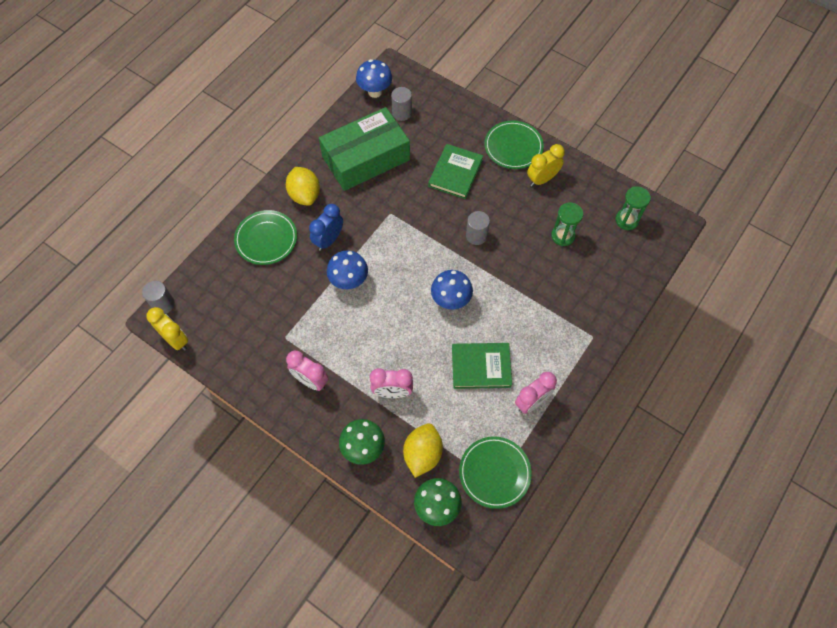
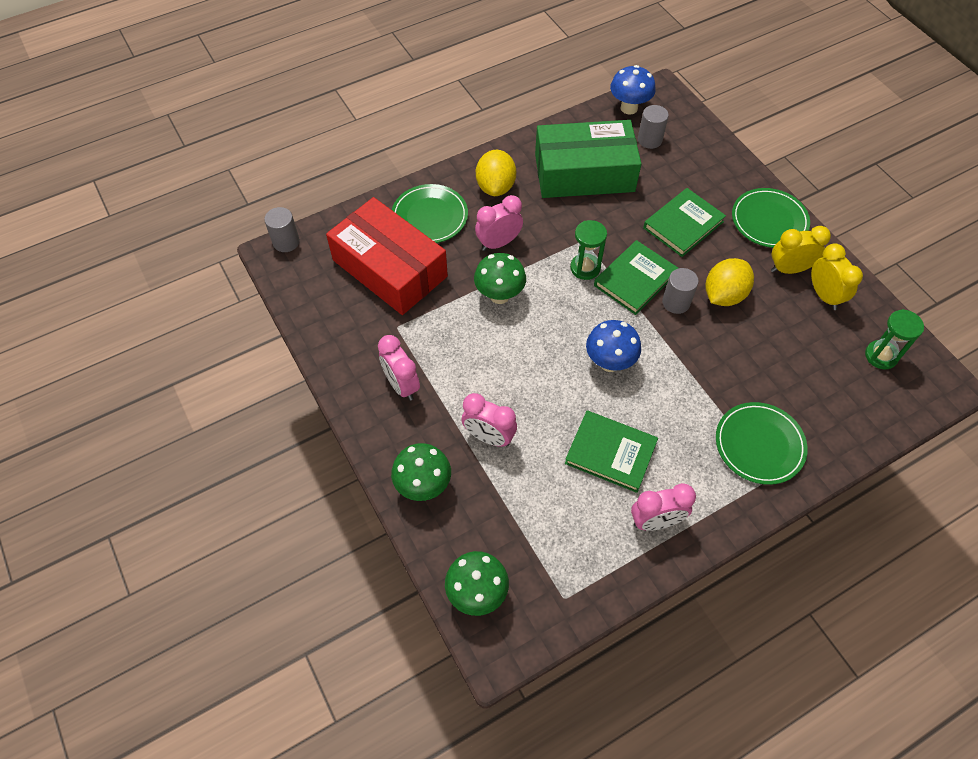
camera: 25 degrees right, 5 degrees down
(176, 340) = (279, 283): yellow clock -> yellow clock (824, 295)
(256, 293) = (390, 268): none -> red box
(328, 240) = (498, 243): blue clock -> pink clock
(349, 281) = (499, 295): blue mushroom -> green mushroom
(422, 454) = (490, 523): yellow lemon -> yellow lemon (724, 295)
(440, 230) = (635, 280): none -> green book
(494, 473) = (568, 585): green plate -> green plate (759, 445)
(563, 236) = (786, 343): green hourglass -> green hourglass (585, 268)

